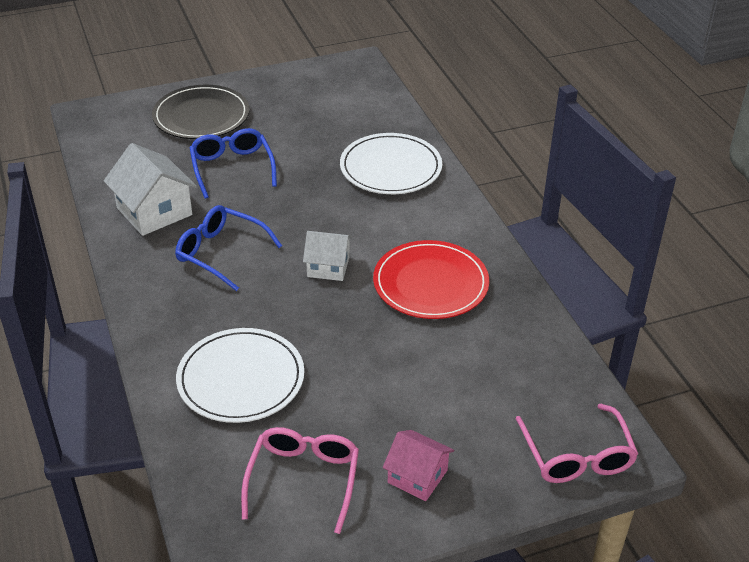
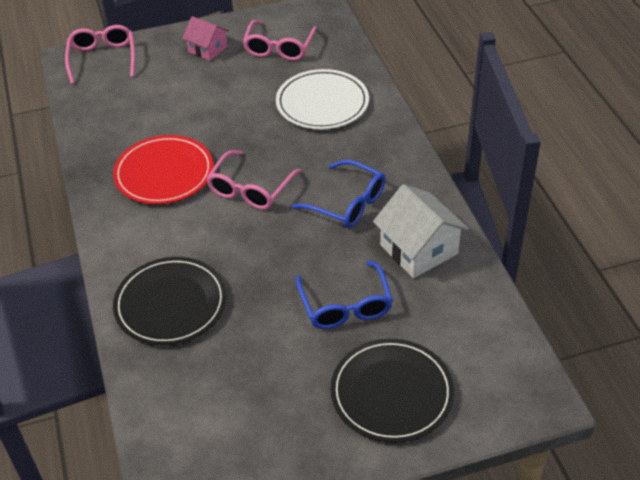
camera: 175 degrees left, 5 degrees up
(328, 267) = (250, 189): white house -> pink glasses
(390, 168) = (170, 304): white plate -> black plate

